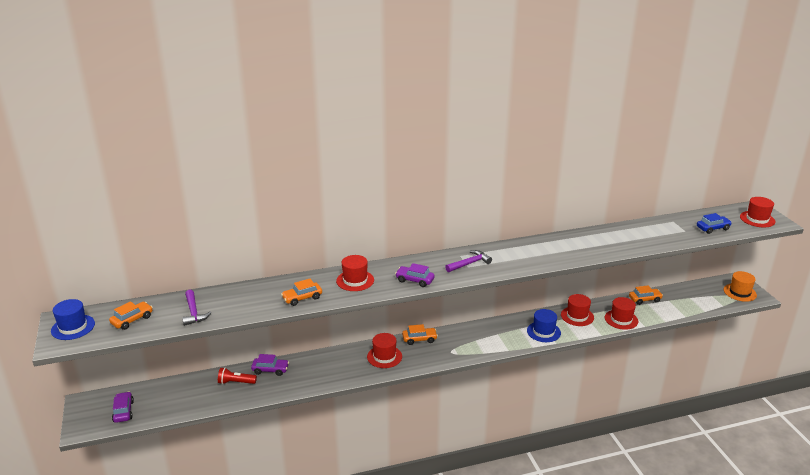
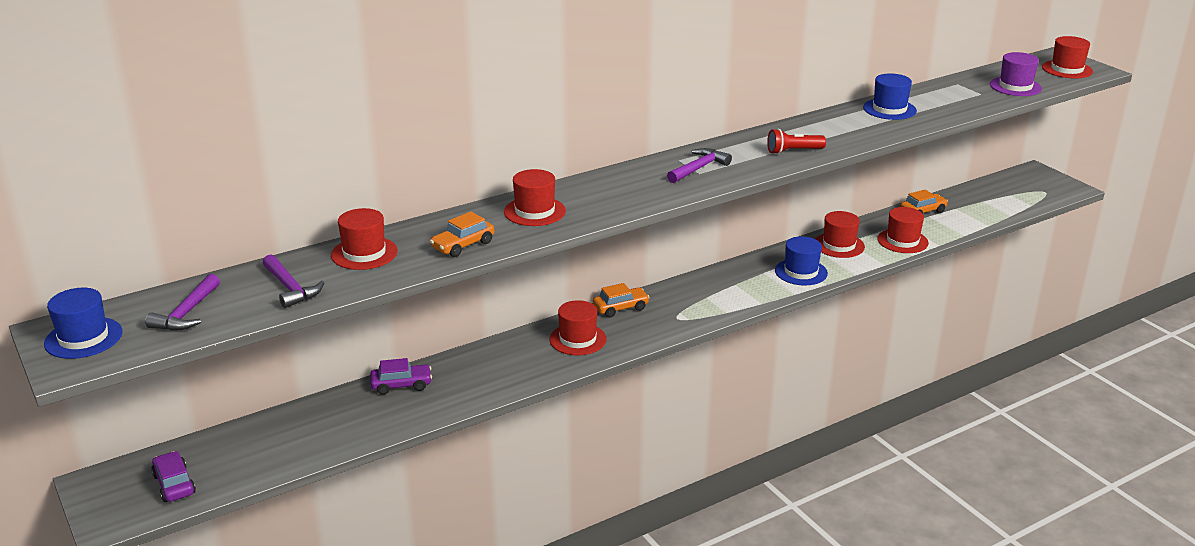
camera: 15 degrees left, 0 degrees up
(132, 320) = (187, 313): orange car -> purple hammer
(236, 382) = (352, 411): red flashlight -> red flashlight (793, 151)
(245, 295) = (364, 253): none -> red hat
(414, 280) = (628, 200): purple car -> none
(616, 235) = (889, 109): none -> blue hat
(713, 228) = (1015, 86): blue car -> purple hat
(739, 292) = (1045, 186): orange hat -> none

